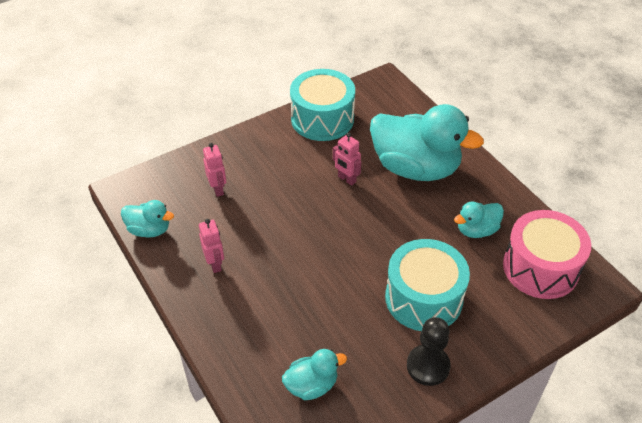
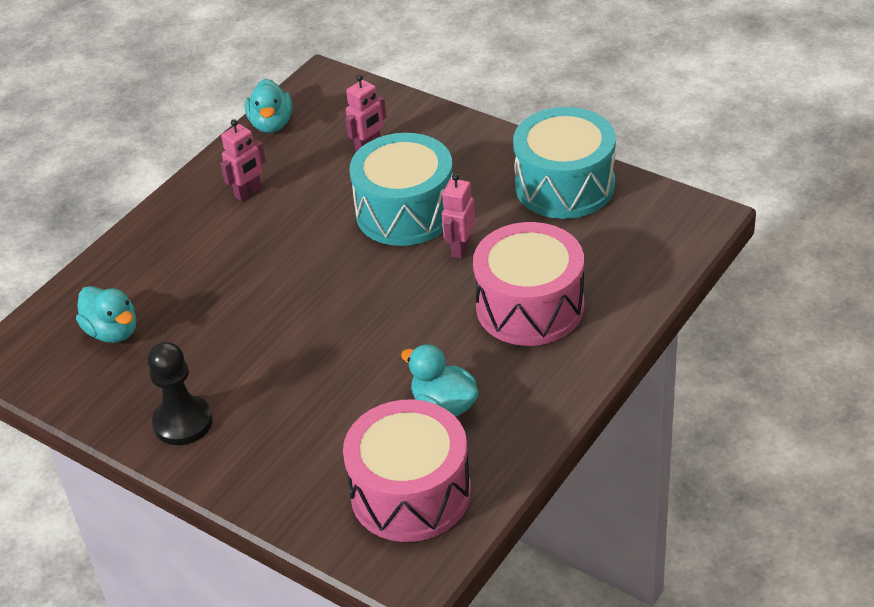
camera: 70 degrees right, 5 degrees down
(415, 168) = (530, 307): turquoise duck -> pink drum
(423, 298) = (289, 387): turquoise drum -> turquoise drum (405, 212)

